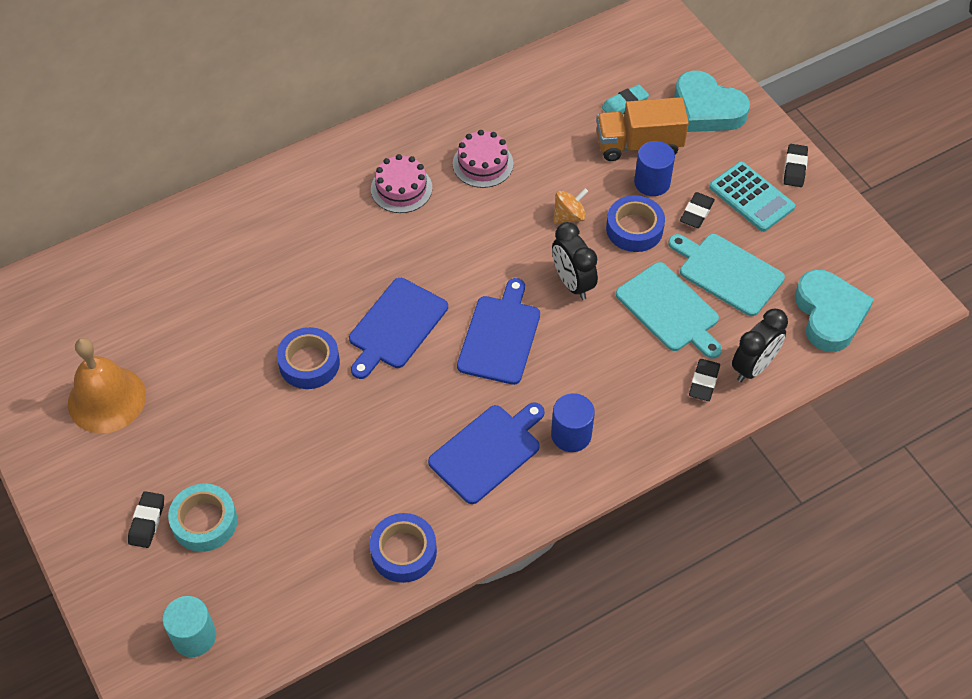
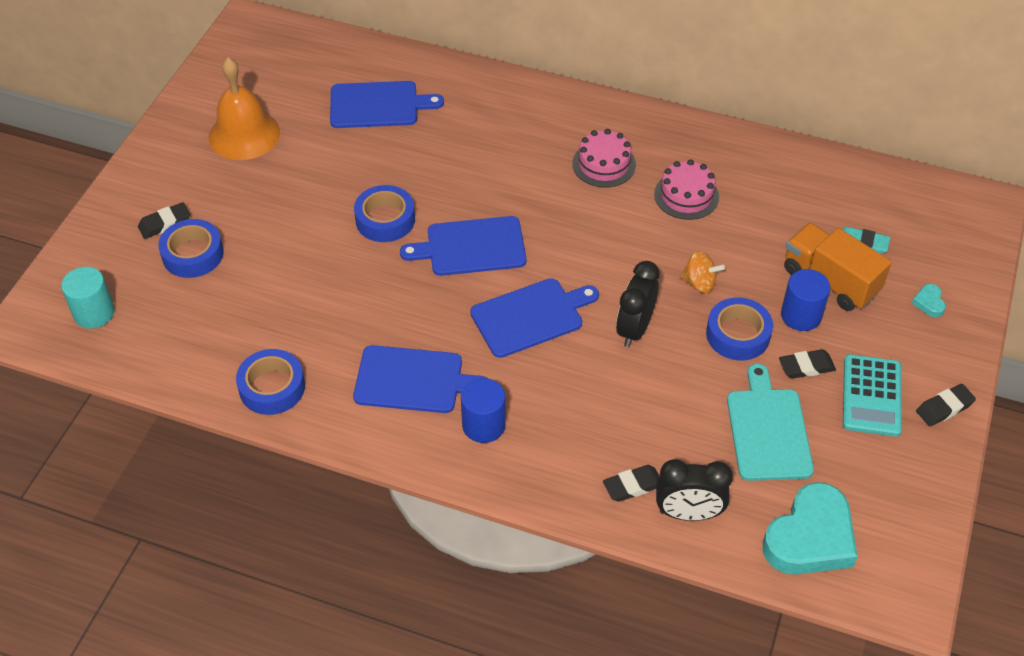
camera: 50 degrees right, 5 degrees down
(180, 285) = (378, 105): none -> blue cutting board
(204, 522) = (193, 254): turquoise tape -> blue tape
(670, 310) = (681, 413): turquoise cutting board -> none
(707, 109) = (929, 302): turquoise heart -> turquoise heart, size x0.40

